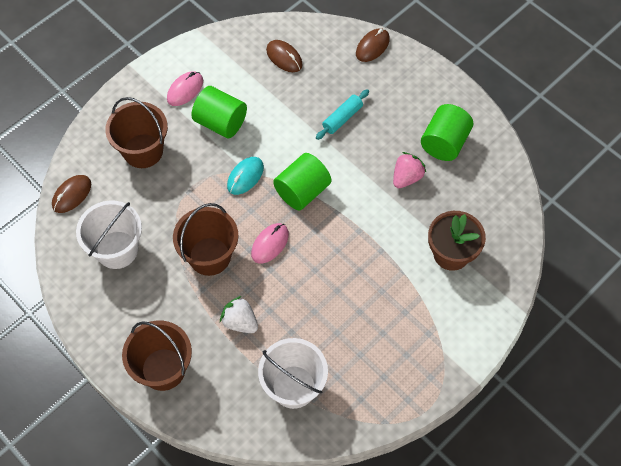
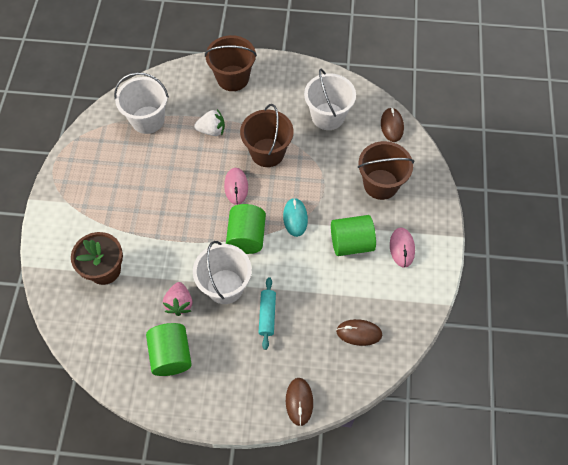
camera: 140 degrees right, 0 degrees up
(357, 164) = (225, 286): none -> white bucket

